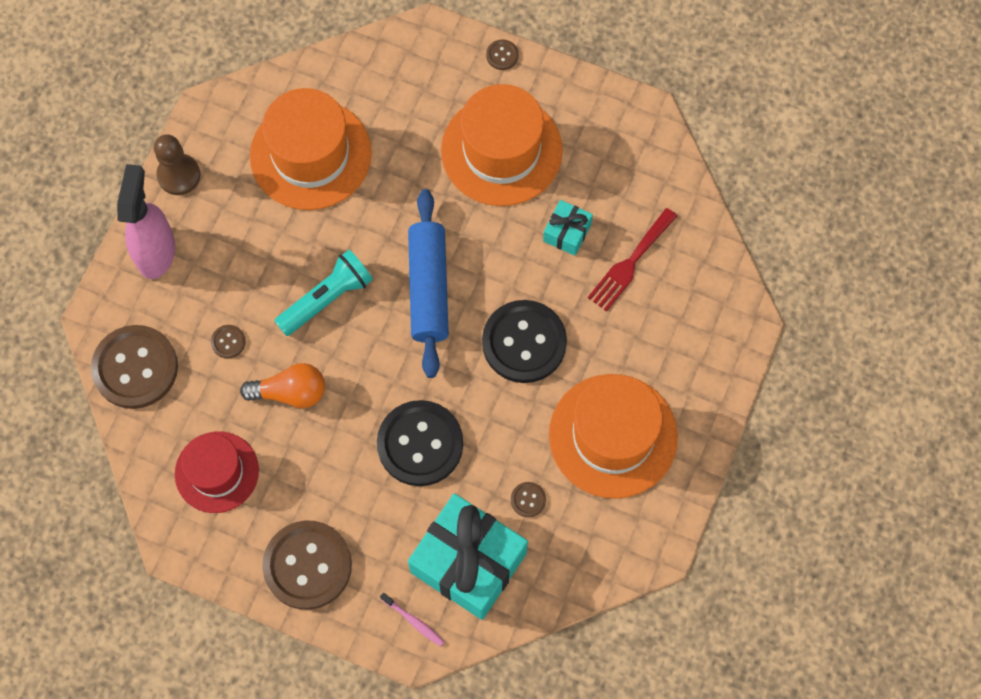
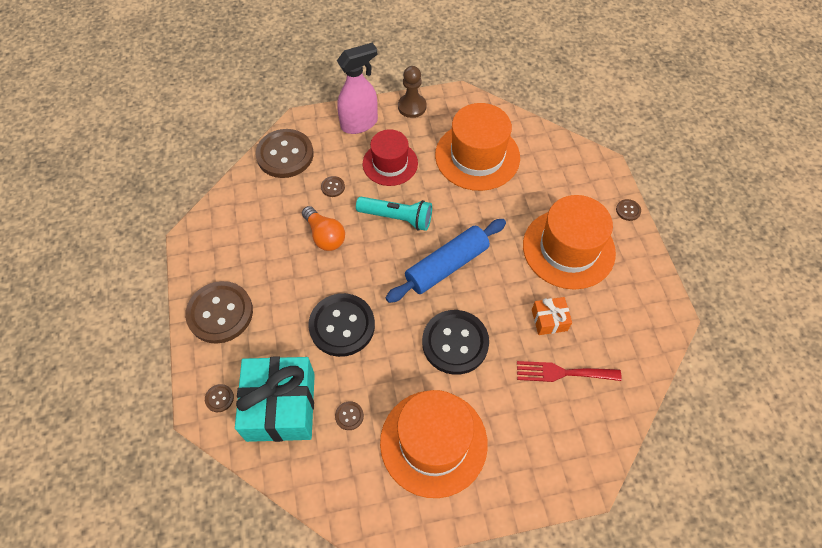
camera: 55 degrees right, 10 degrees down
(217, 472) = (249, 230): red hat -> red hat (390, 163)
(413, 621) = (219, 398): pink toothbrush -> brown button
(567, 232) = (549, 320): turquoise gift -> orange gift

